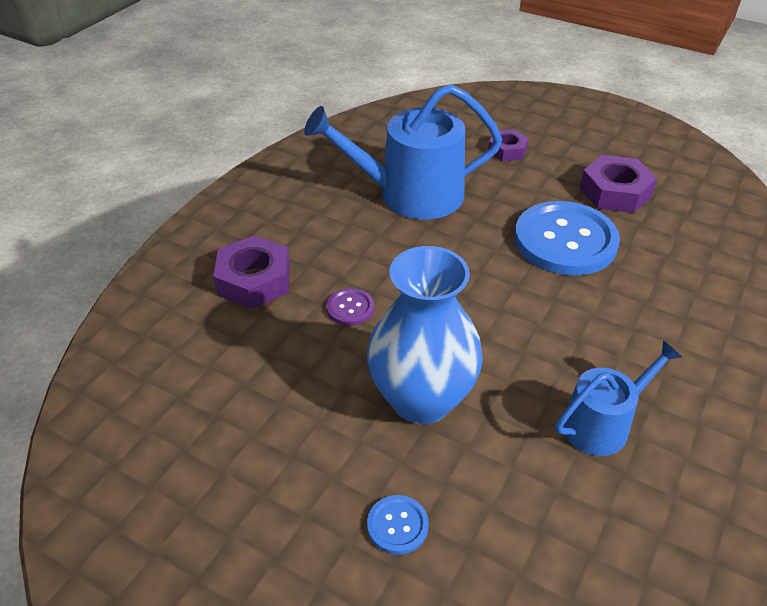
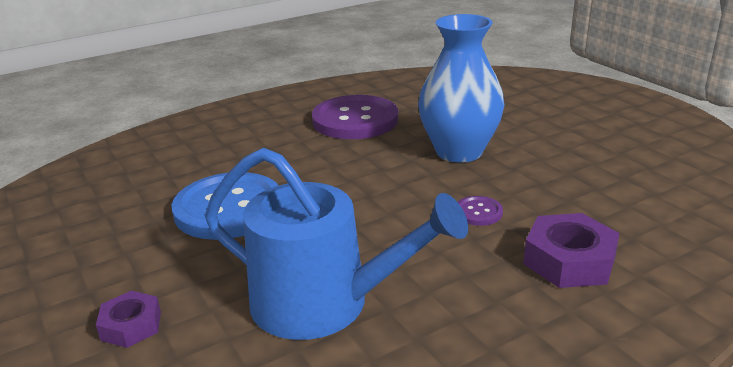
camera: 150 degrees left, 15 degrees down
(397, 525) = (511, 116): blue button -> none
(602, 424) = (355, 120): blue watering can -> purple button
(615, 192) = (111, 234): purple nut -> none

